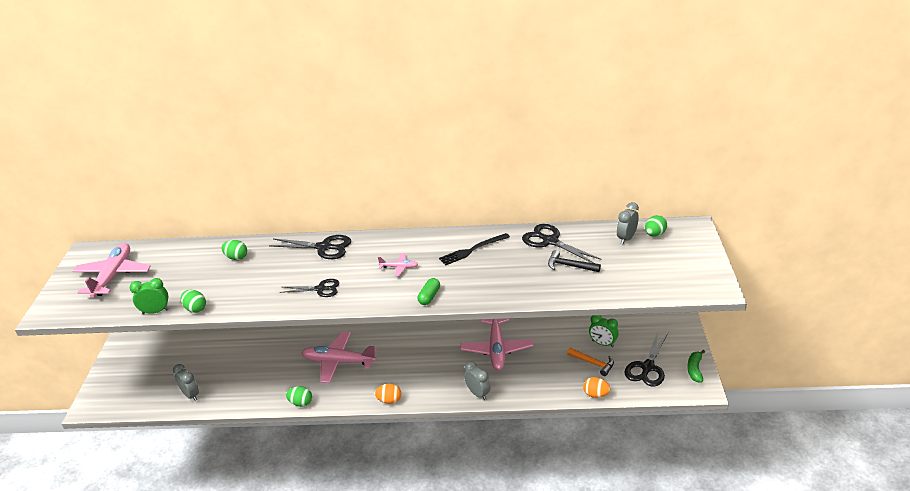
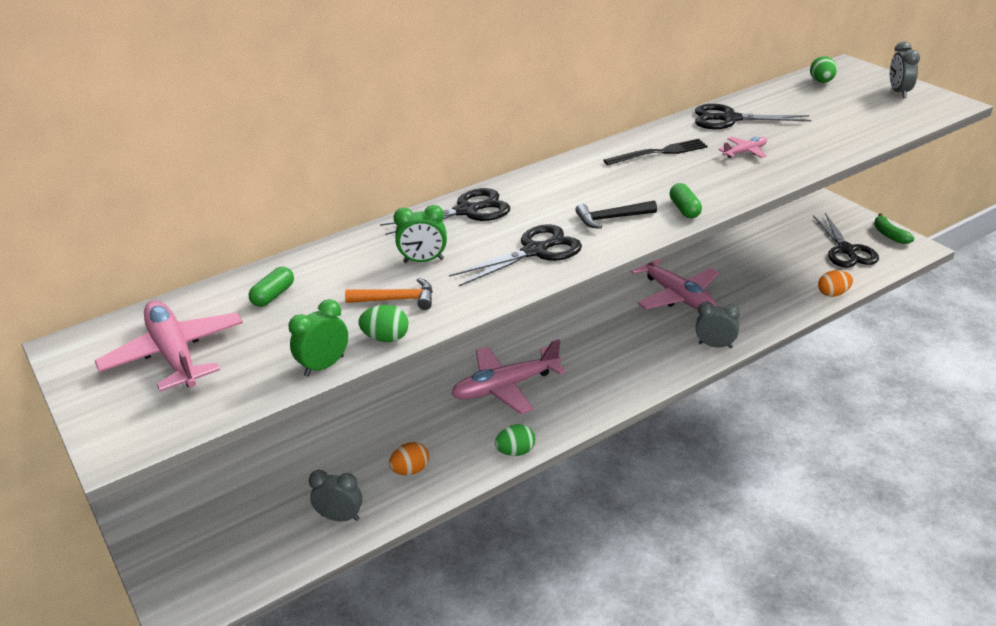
camera: 35 degrees left, 0 degrees up
(184, 261) = (273, 295): none -> green capsule
(236, 257) = (354, 263): green egg -> none
(320, 289) = (535, 251): black scissors -> black scissors, size x1.50
(389, 400) = (625, 397): orange egg -> orange egg (410, 470)
(399, 267) = (600, 196): pink plane -> pink plane (745, 152)
(472, 250) = (659, 153): black fork -> black fork turned 135 degrees counterclockwise
(570, 266) = (787, 132): black hammer -> black hammer (611, 218)
(593, 363) = (792, 268): orange hammer -> orange hammer (397, 299)
(602, 344) = (777, 247): green clock -> green clock (423, 261)
(626, 238) = (801, 93): grey clock -> grey clock (899, 92)

